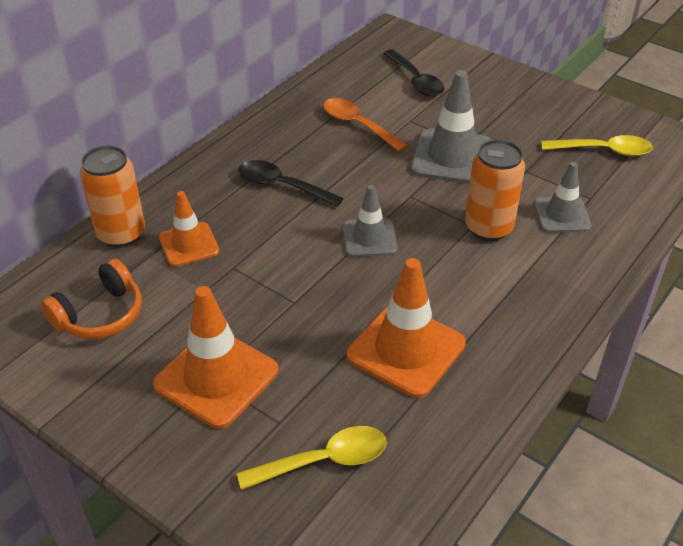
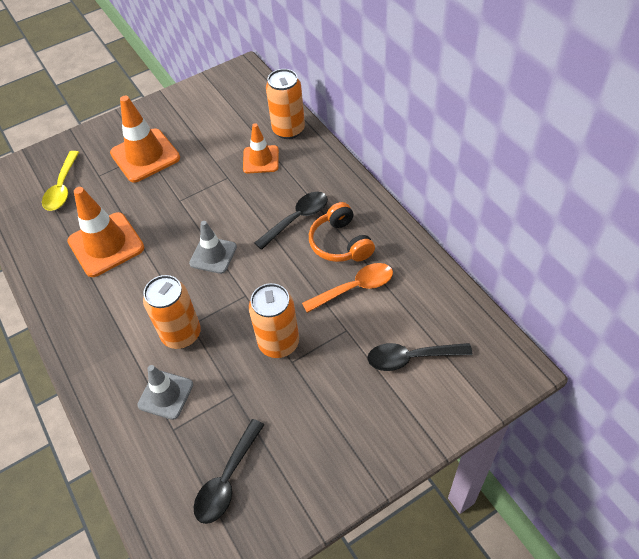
camera: 115 degrees right, 10 degrees up
(100, 315) = (222, 115): orange headphones -> orange headphones (340, 243)
(452, 157) = (279, 343): grey traffic cone -> orange can
(603, 151) = (227, 479): yellow spoon -> black spoon

